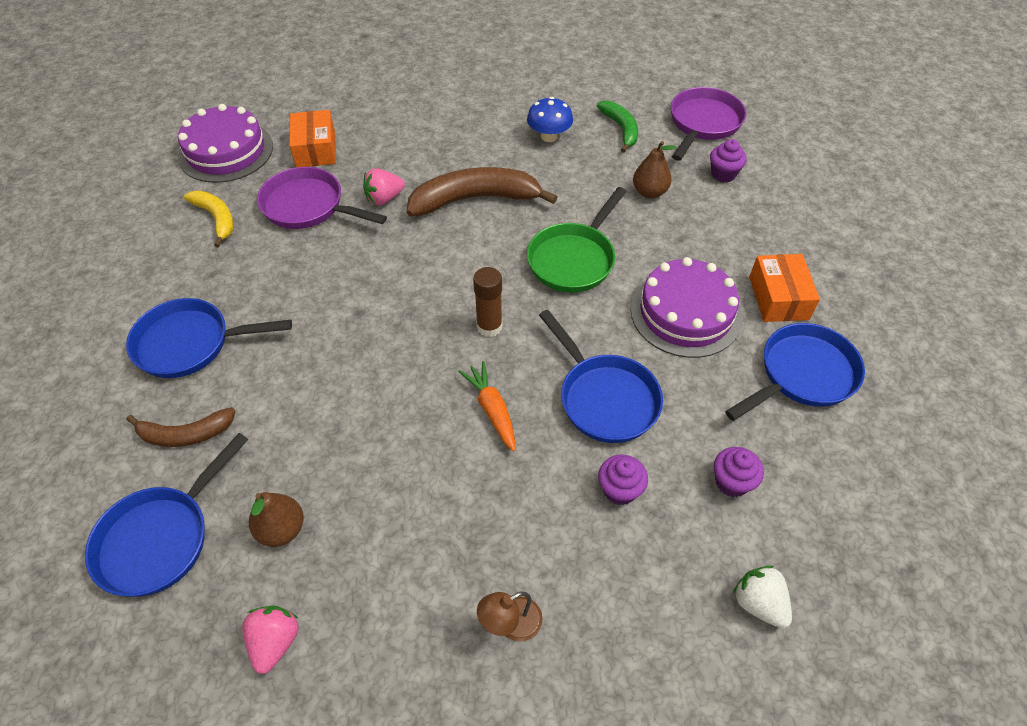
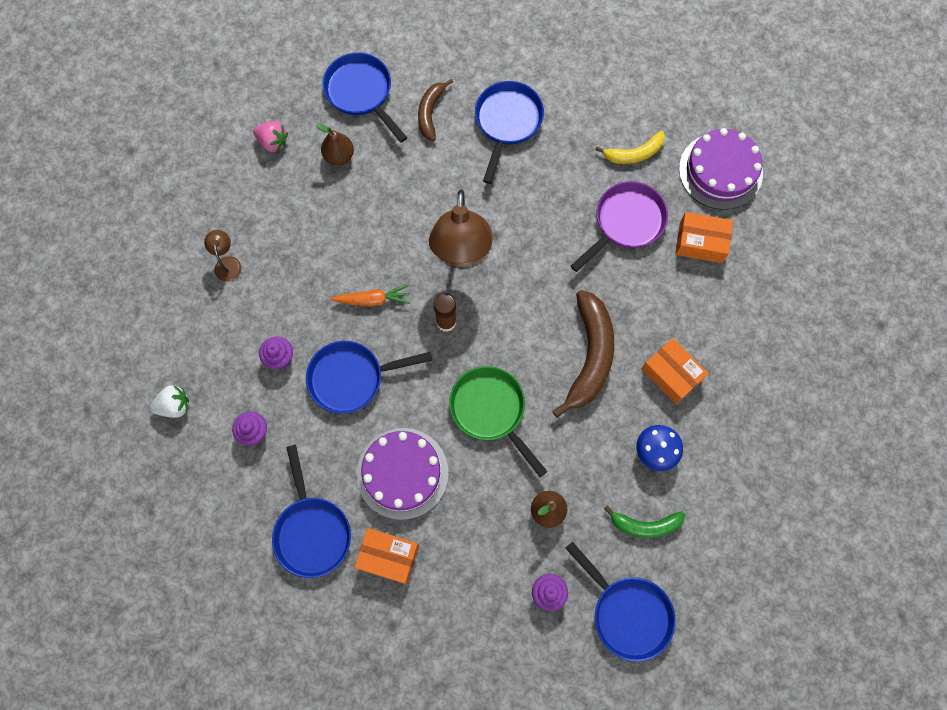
camera: 110 degrees right, 20 degrees up
(384, 198) = (616, 283): pink strawberry -> none
(392, 338) = (461, 252): none -> brown lamp
(467, 141) = (671, 374): none -> orange box
(703, 123) = (628, 613): purple pan -> blue pan

